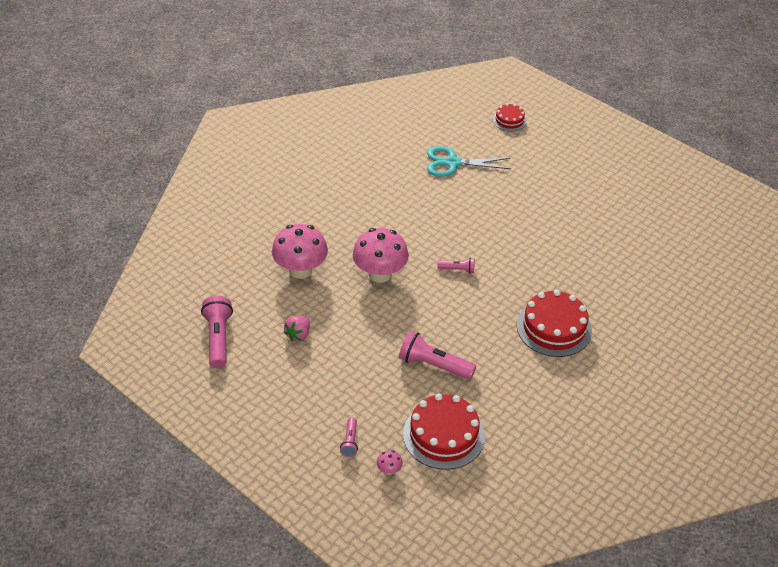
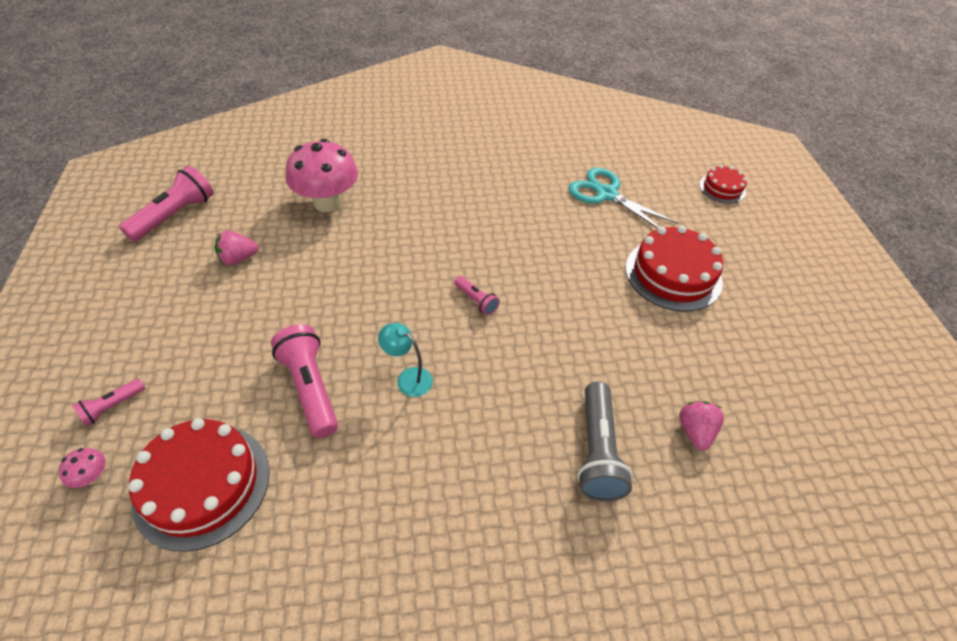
camera: 40 degrees right, 5 degrees up
(380, 274) = (392, 253): pink mushroom -> none
(473, 328) = (408, 378): none -> turquoise lamp
(554, 328) = (503, 451): red cake -> red cake (673, 274)
(591, 299) = (597, 451): none -> grey flashlight
(621, 263) = (695, 431): none -> pink strawberry

